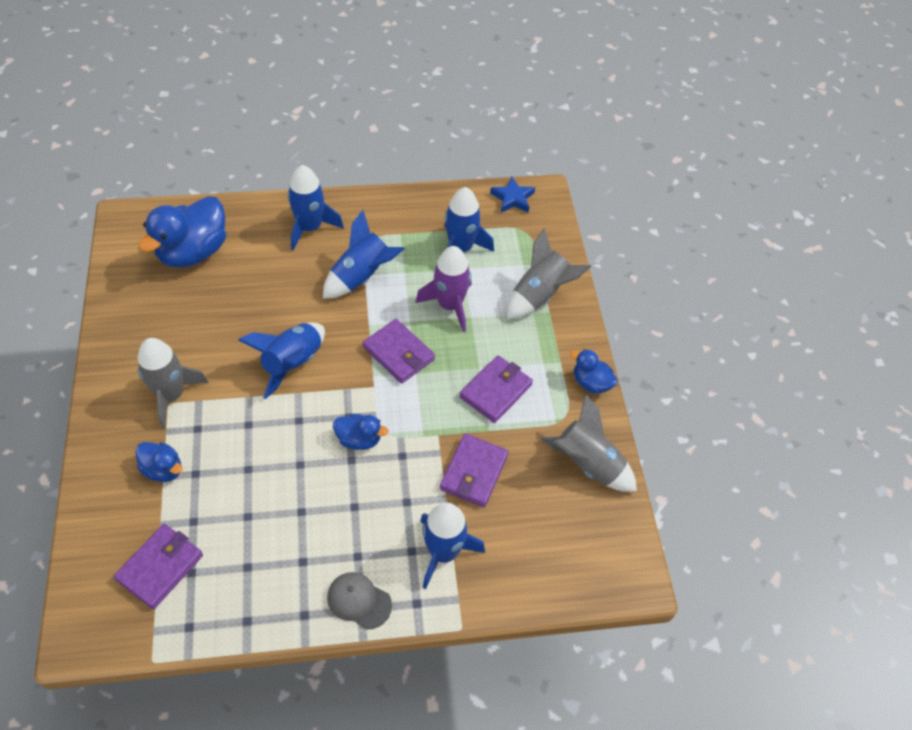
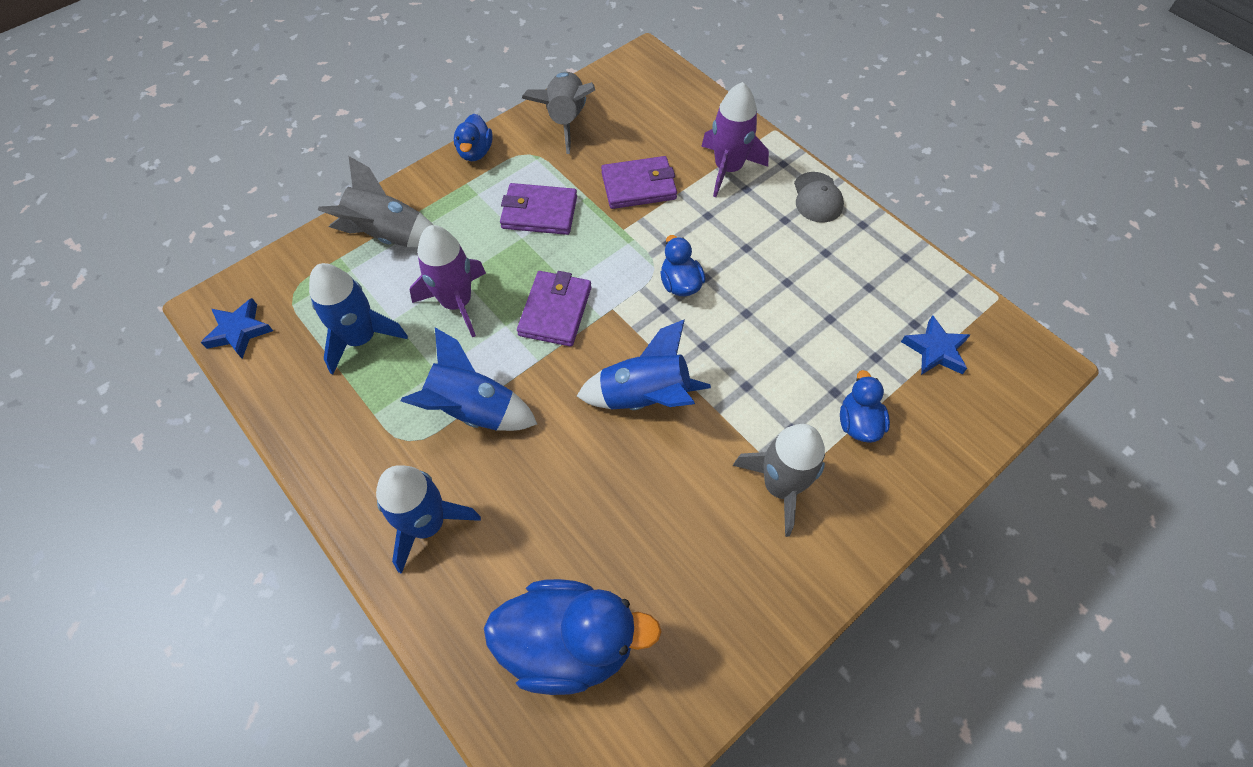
camera: 120 degrees left, 5 degrees up
(160, 567) = (935, 350): purple wallet -> blue star
(443, 552) = (728, 169): blue rocket -> purple rocket

